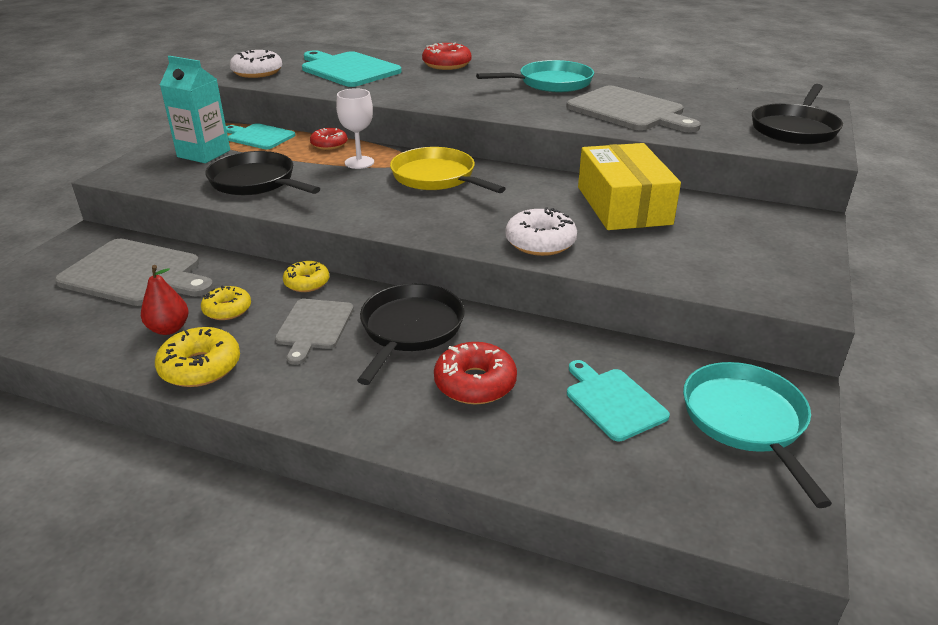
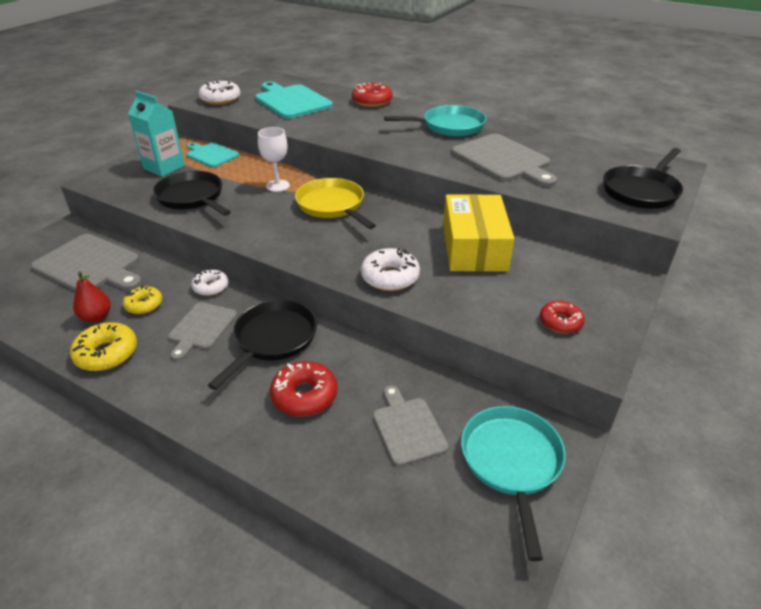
camera: 10 degrees right, 5 degrees up
(307, 283) = (211, 287): yellow donut -> white donut
(329, 144) = (261, 166): red donut -> red donut (560, 322)
(613, 401) = (407, 428): turquoise cutting board -> grey cutting board

